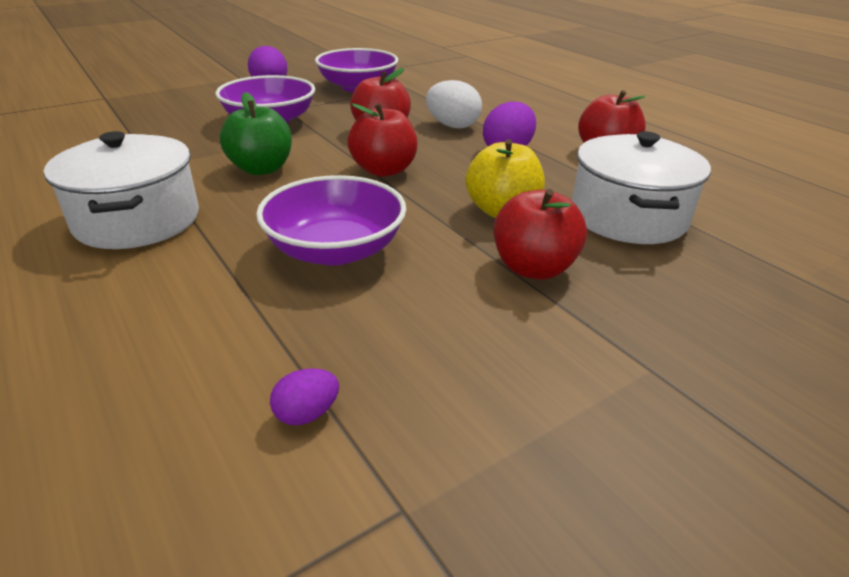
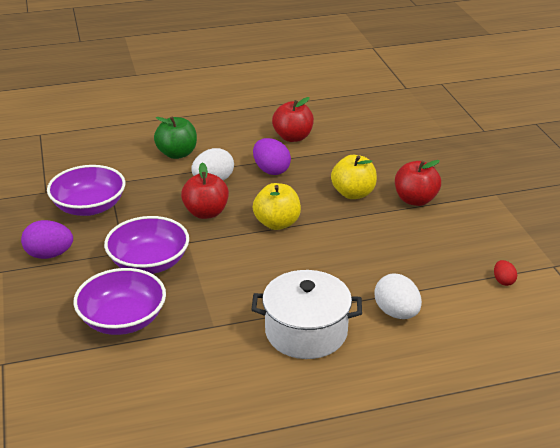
camera: 70 degrees left, 0 degrees up
(183, 287) = (396, 313): none -> white egg
(261, 169) = (247, 274): green apple -> green apple (177, 154)
(307, 414) = (503, 281): purple egg -> red egg
(335, 250) = (375, 257): purple bowl -> purple bowl (123, 319)
(384, 170) = (277, 223): red apple -> yellow apple
(628, 217) = (376, 158): white pot -> none

